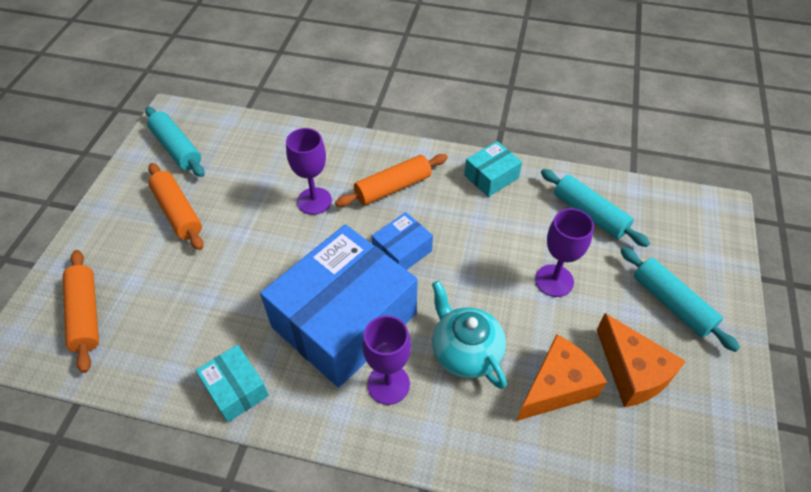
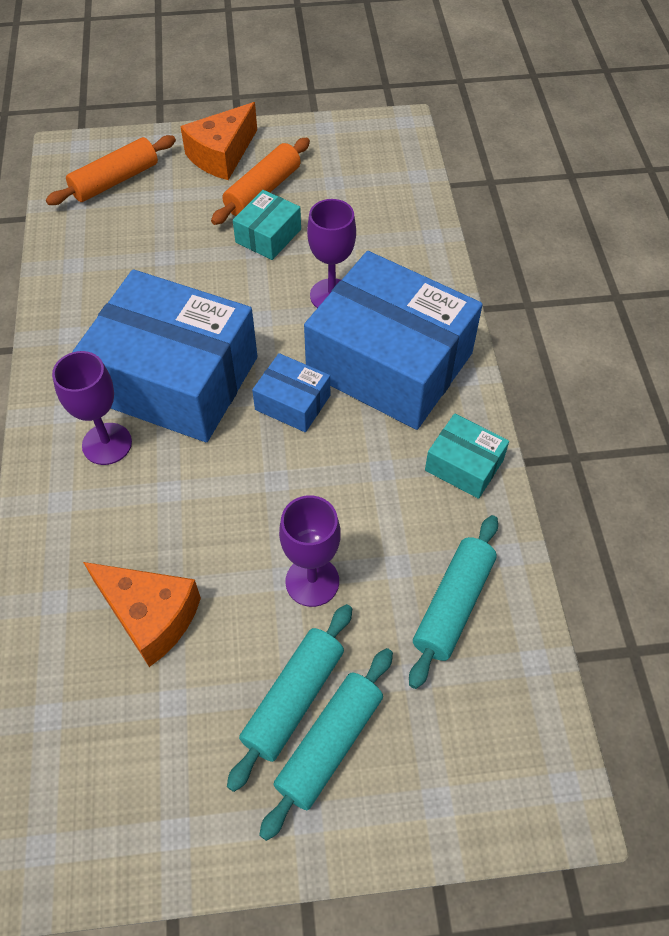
camera: 70 degrees right, 5 degrees up
(177, 148) = (351, 153): turquoise rolling pin -> turquoise rolling pin (294, 699)
(236, 389) = (67, 320): turquoise box -> turquoise box (268, 236)
(393, 188) = (389, 363): orange rolling pin -> blue box
(465, 352) = (170, 506): turquoise teapot -> none
(632, 372) = (197, 704): orange cheese -> orange cheese (222, 155)

